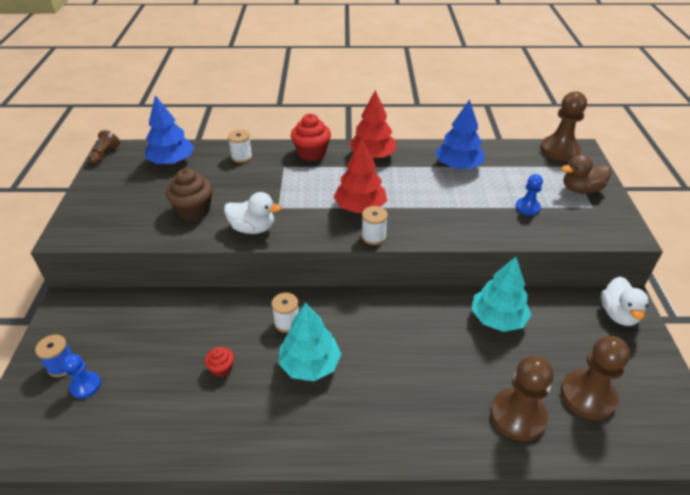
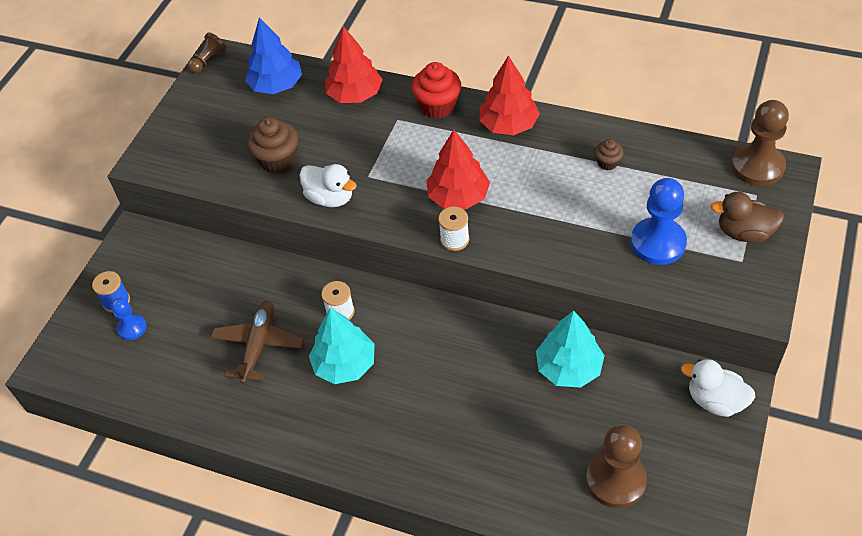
camera: 25 degrees right, 10 degrees up
(221, 368) = (258, 345): red cupcake -> brown plane
(241, 157) = (355, 95): white spool -> red tree
(458, 166) = (607, 163): blue tree -> brown cupcake
(517, 416) = (527, 477): brown pawn -> none
(527, 207) = (658, 243): blue pawn -> blue pawn, size x1.80
(618, 314) = (715, 401): white duck -> white duck turned 90 degrees clockwise

